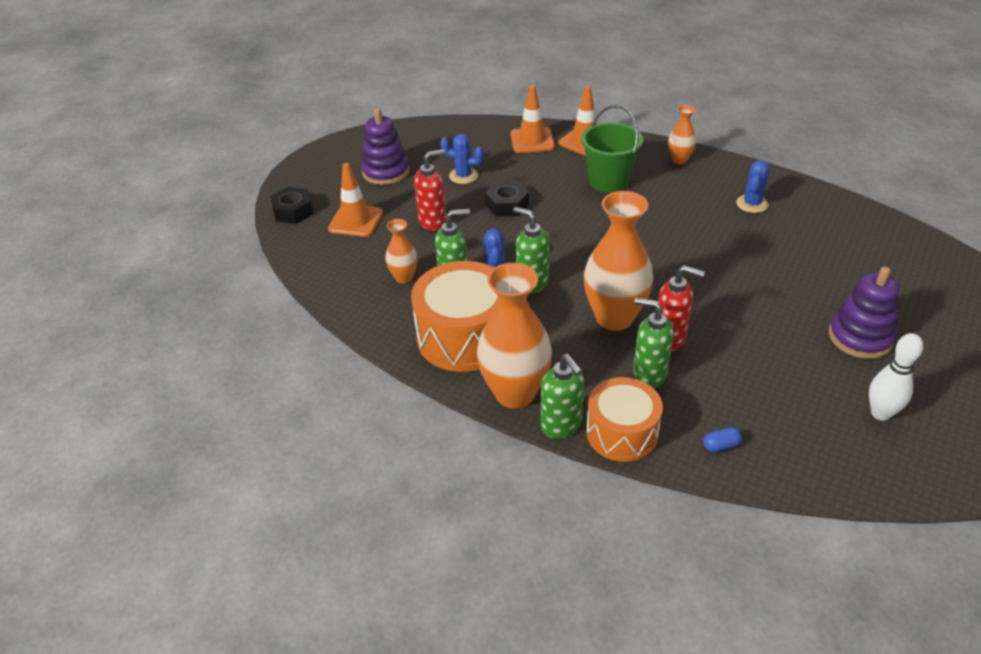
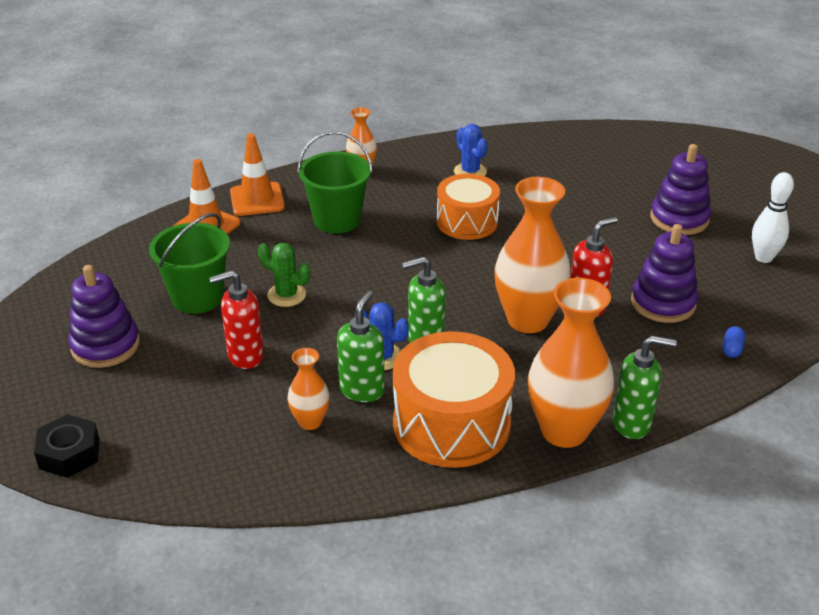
camera: 55 degrees left, 5 degrees down
(355, 221) = (162, 411): orange traffic cone -> none
(433, 222) = (245, 356): red soap dispenser -> red soap dispenser turned 120 degrees counterclockwise
(463, 176) = (197, 297): blue cactus -> green bucket
(507, 205) = (286, 295): black nut -> green cactus
(622, 433) = (672, 393): orange drum -> orange drum (467, 222)
(648, 375) = (619, 341): green soap dispenser -> none
(728, 378) = (663, 303): none -> purple stacking toy

